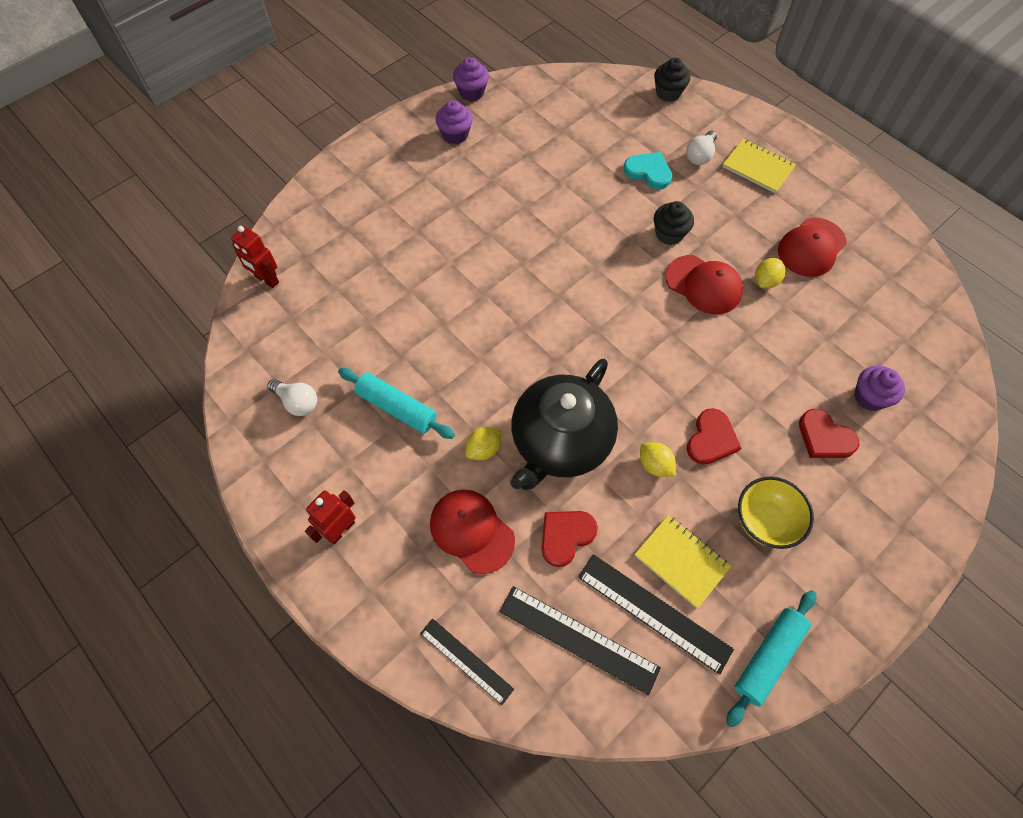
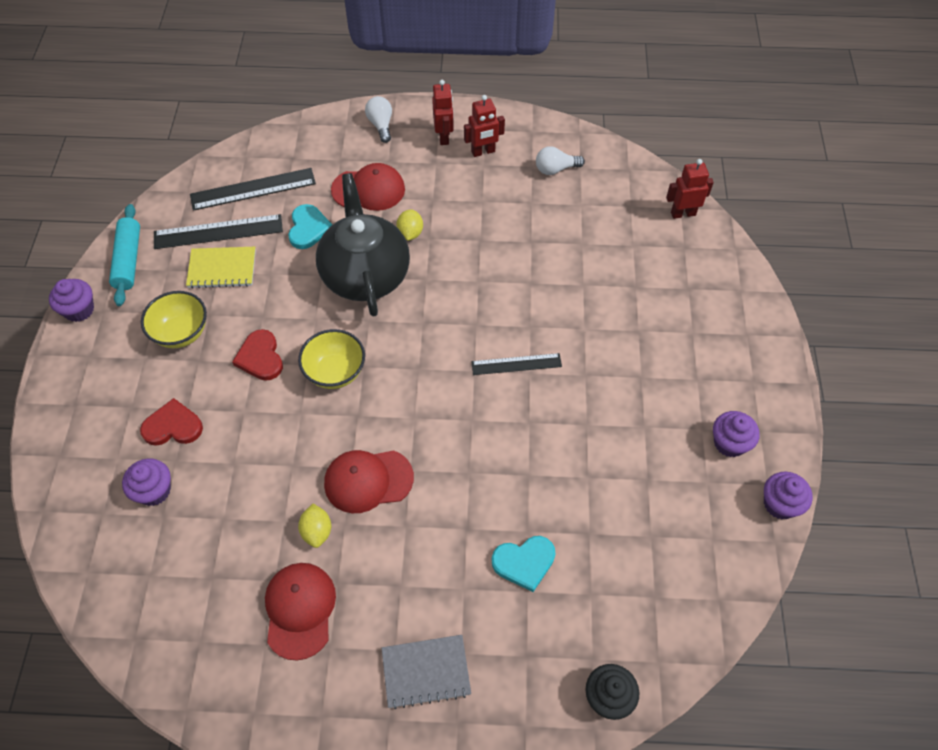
camera: 135 degrees right, 5 degrees down
(329, 477) = (483, 152): none -> red robot
(397, 408) = (492, 212): turquoise rolling pin -> none
(466, 660) = (307, 138): black ruler -> black ruler (516, 364)
(565, 536) = (308, 228): red heart -> turquoise heart
(655, 465) = (287, 310): yellow lemon -> none
(661, 377) = (335, 372): none -> yellow bowl
(669, 234) = (441, 507): black cupcake -> none
(700, 156) = (495, 632): white light bulb -> white light bulb (381, 125)
(758, 167) = (426, 672): yellow notebook -> grey notebook
(851, 635) = (79, 310): none -> purple cupcake

